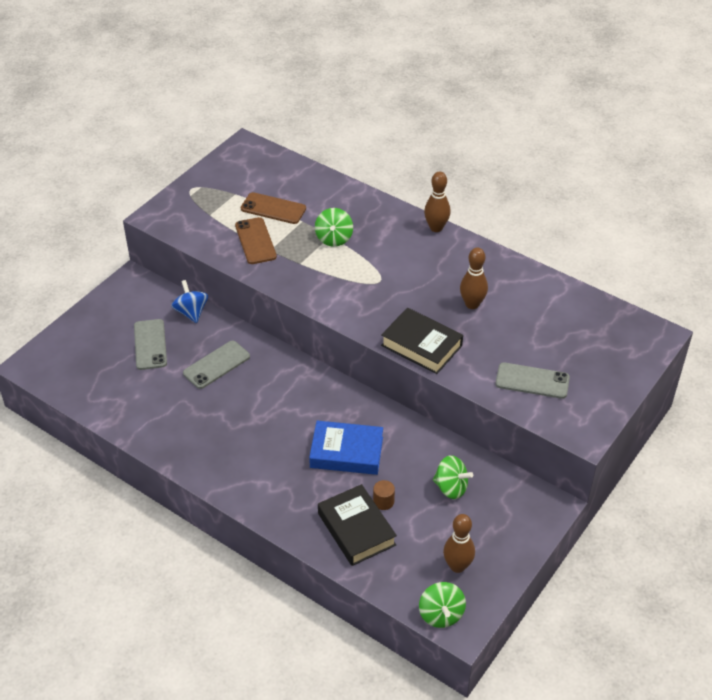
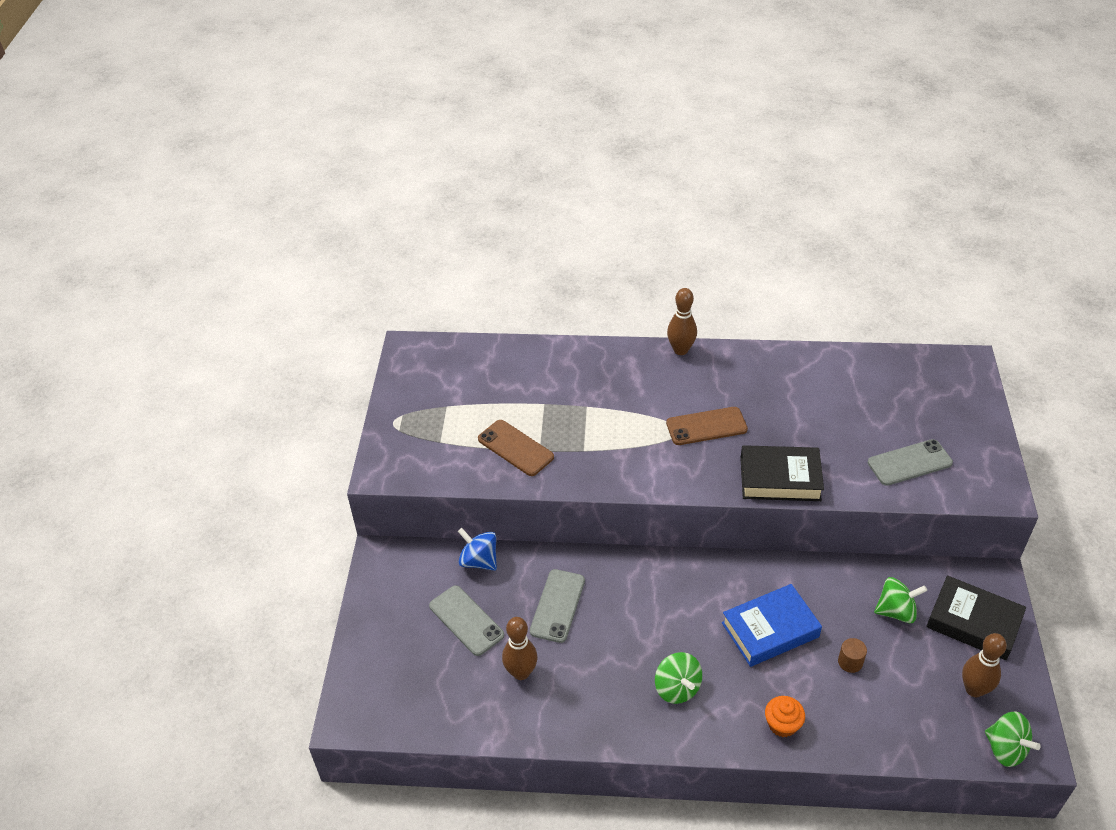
camera: 30 degrees left, 0 degrees up
(273, 209) = (501, 404): brown phone -> brown phone (706, 426)
(297, 513) = (782, 724): none -> orange cupcake
(334, 238) = (593, 407): green spinning top -> green spinning top (677, 688)
(356, 529) = (852, 707): black book -> black book (973, 622)
(472, 304) = (786, 412): brown bowling pin -> brown bowling pin (521, 672)

